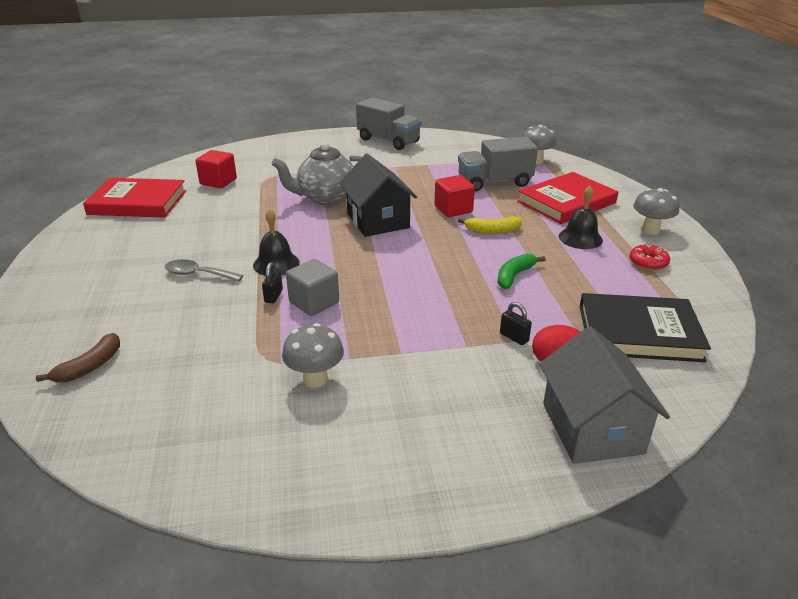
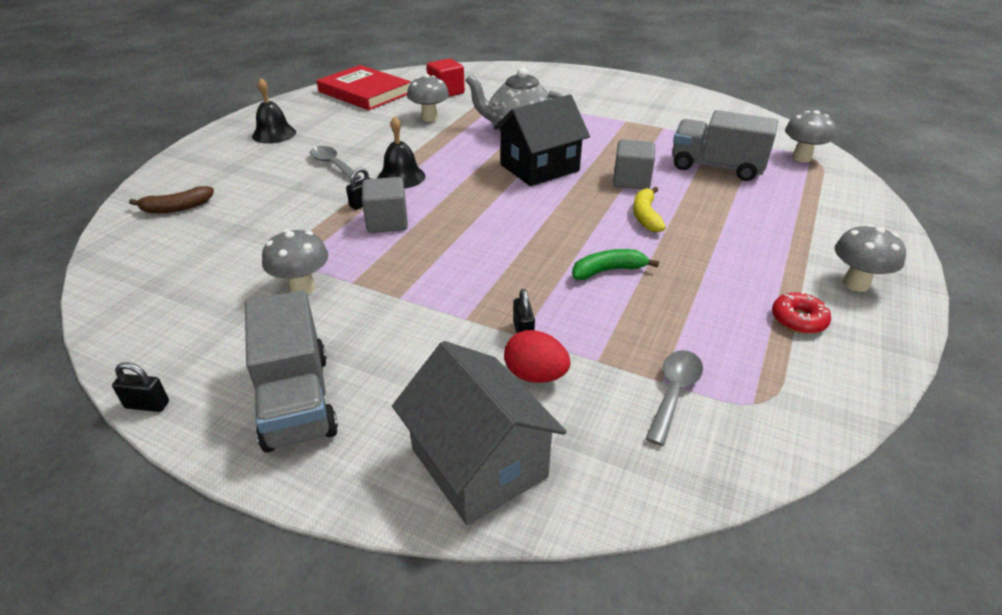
camera: 35 degrees right, 5 degrees up
(234, 208) = (429, 118): none -> grey mushroom
(312, 524) = (147, 405): none -> black padlock
(378, 220) = (539, 168): black house -> black house turned 45 degrees clockwise
(388, 141) = (652, 94): grey truck -> grey truck (296, 400)
(453, 209) = (631, 181): red cube -> grey cube
(492, 231) = (645, 216): yellow banana -> yellow banana turned 60 degrees clockwise
(566, 202) = (779, 214): red book -> none
(580, 238) = (743, 259): black bell -> black bell (274, 134)
(592, 428) = (478, 463): grey house -> grey house turned 60 degrees counterclockwise
(639, 333) = (674, 392): black book -> grey spoon

